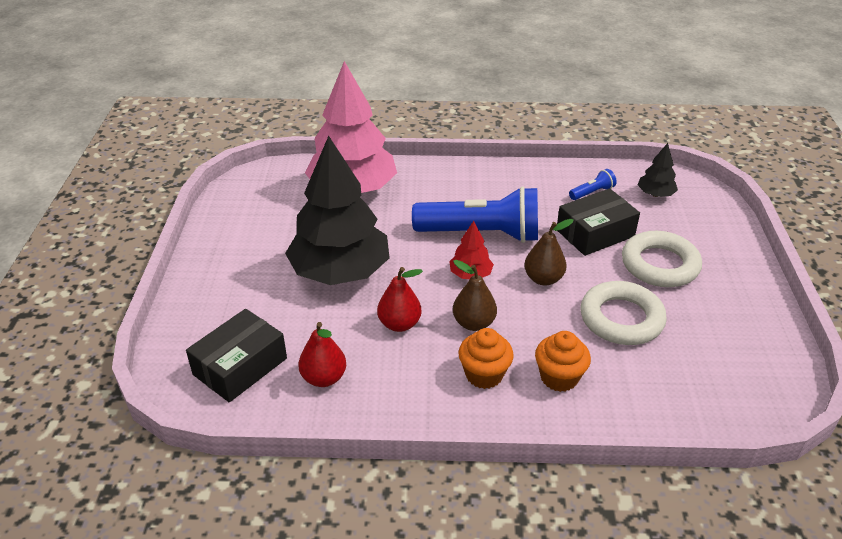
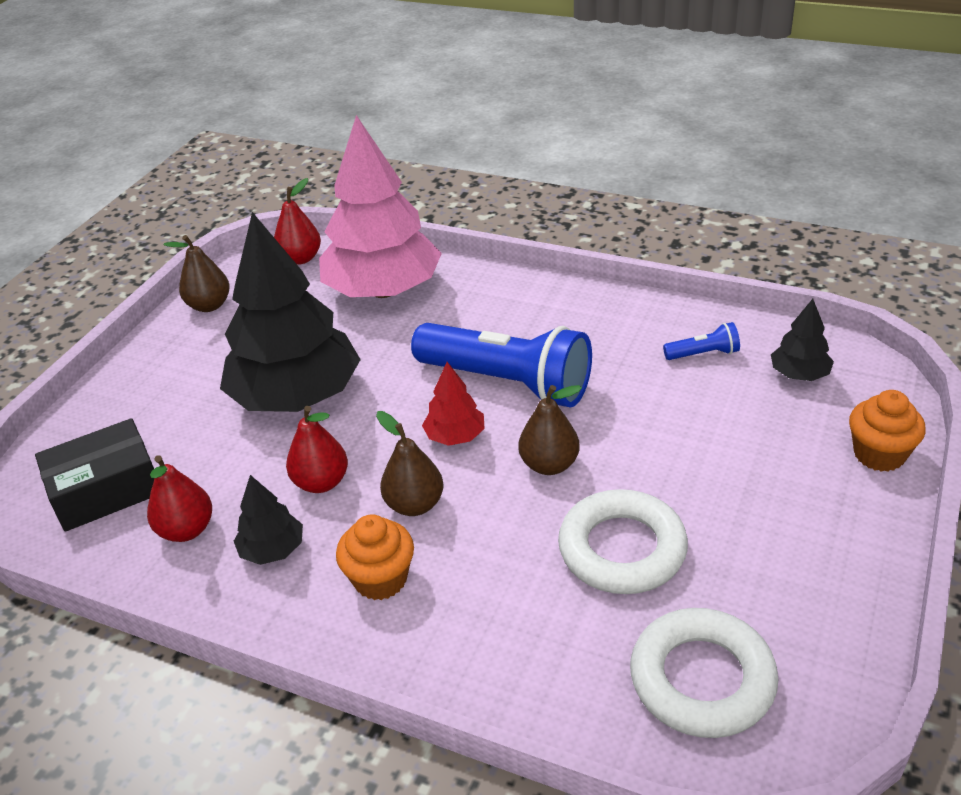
camera: 25 degrees right, 0 degrees up
(225, 222) = (209, 305): none -> brown pear
(274, 177) = (301, 258): none -> red pear
(396, 375) = (272, 550): none -> black tree
(559, 377) = (476, 611): orange cupcake -> orange cupcake (879, 454)
(595, 233) = (668, 414): black box -> none
(659, 265) = (734, 482): white ring -> white ring (702, 679)

